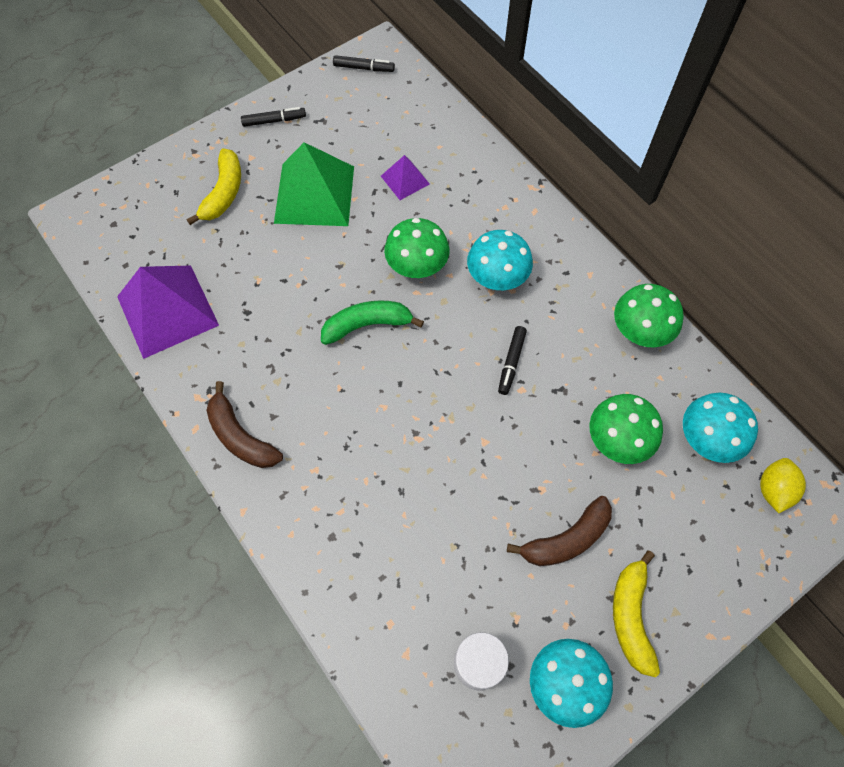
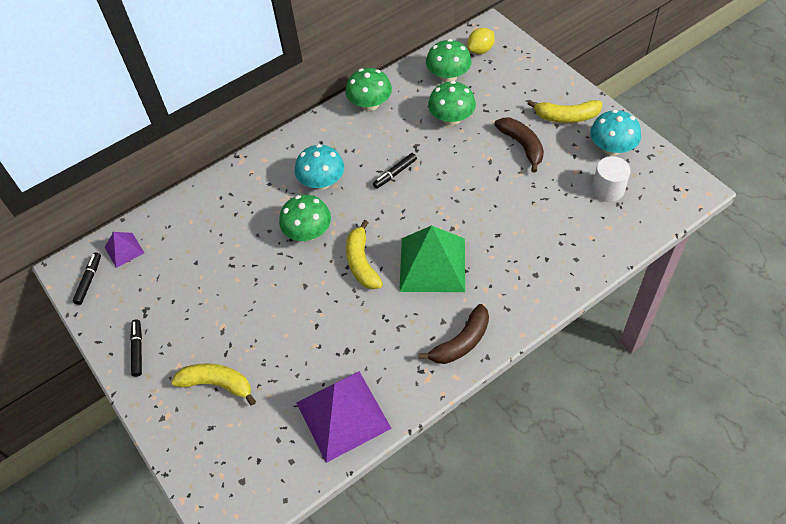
camera: 85 degrees left, 10 degrees down
(314, 194) = (228, 309): green pyramid -> green pyramid (432, 264)
(367, 325) = (362, 262): green banana -> yellow banana
(405, 180) = (222, 243): purple pyramid -> purple pyramid (124, 250)
(511, 362) = (395, 173): black marker -> black marker turned 120 degrees clockwise
(708, 438) = (448, 76): turquoise mushroom -> green mushroom
(773, 490) = (480, 50): yellow lemon -> yellow lemon turned 60 degrees counterclockwise

